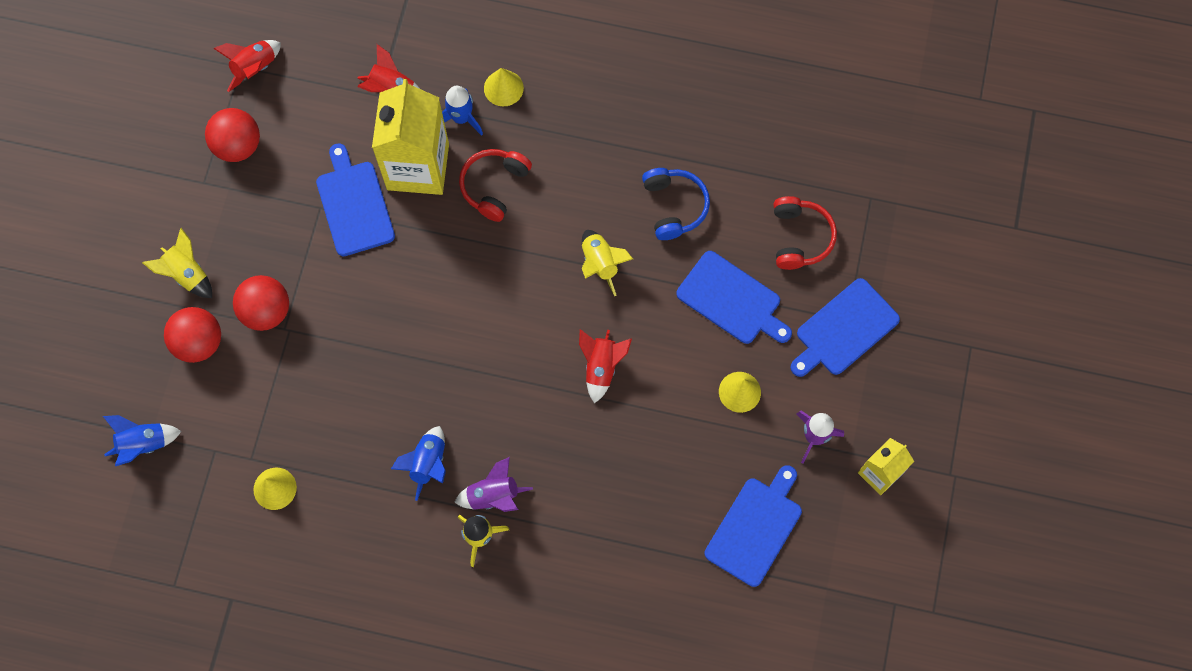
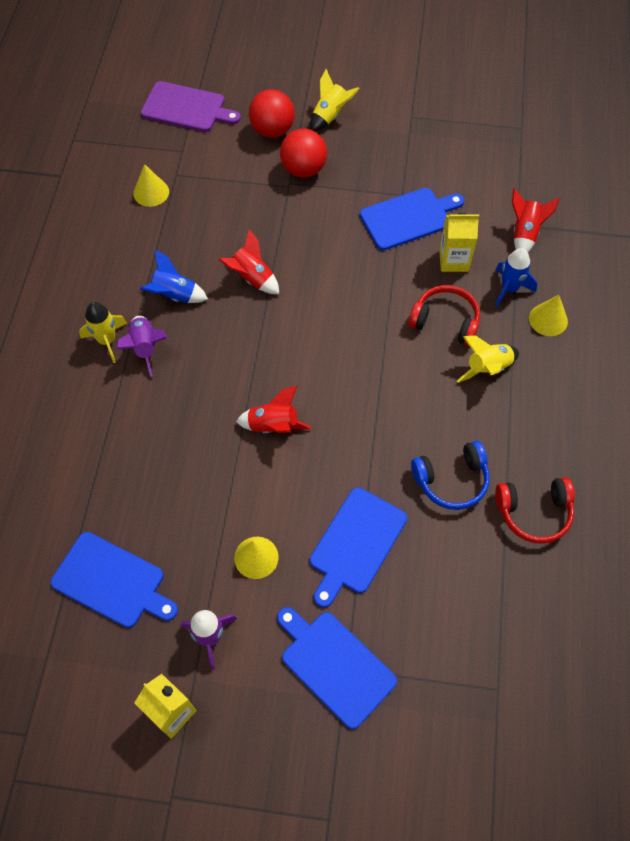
camera: 85 degrees right, 10 degrees down
(144, 444) = (186, 108): blue rocket -> purple cutting board
(238, 146) = (448, 134): red ball -> none
(255, 68) = (522, 136): red rocket -> red rocket (252, 278)
(418, 166) = (453, 260): yellow carton -> yellow carton, size x0.54
(600, 263) = (379, 417): yellow rocket -> yellow rocket (487, 368)
(799, 237) = (436, 611): red headphones -> red headphones (534, 512)

